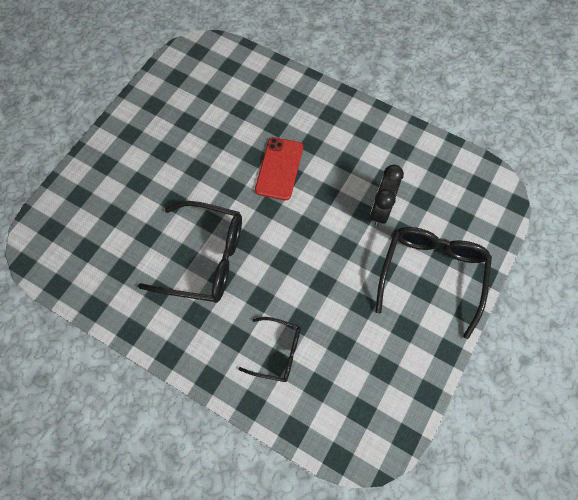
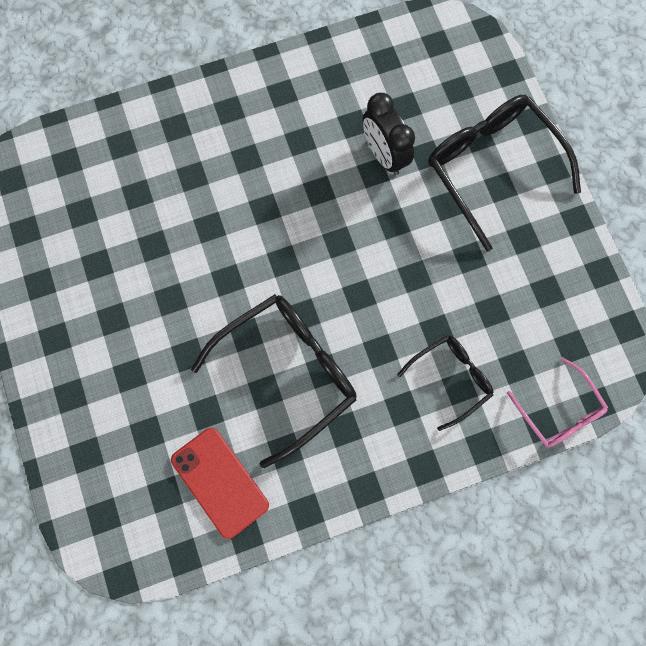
camera: 50 degrees left, 10 degrees up
(279, 168) = (247, 214): red phone -> red phone (220, 482)
(312, 435) = (558, 411): none -> pink glasses

